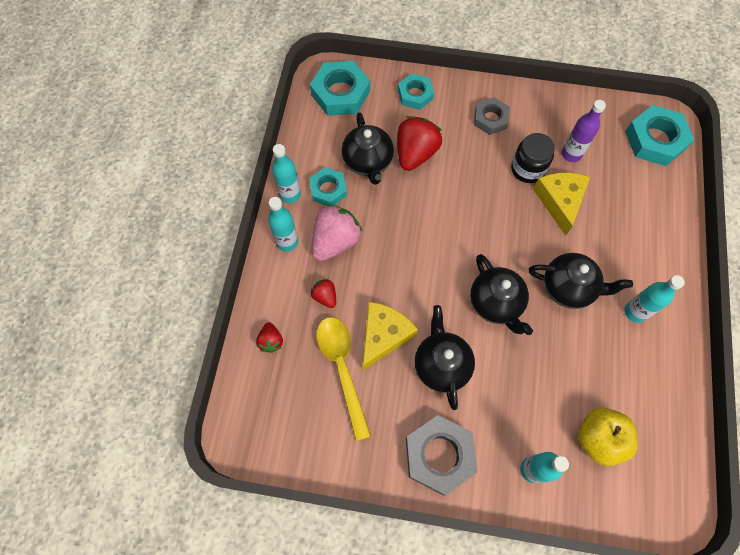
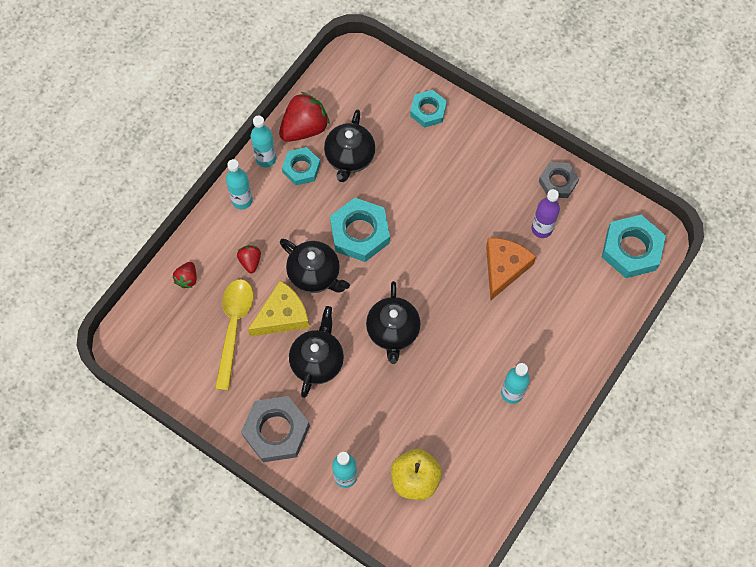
camera: 25 degrees right, 0 degrees up
(335, 241) = (283, 217): pink strawberry -> none
(340, 93) = (359, 81): turquoise nut -> turquoise nut (359, 233)
(415, 153) = (397, 168): red strawberry -> red strawberry (304, 128)
(490, 119) = (485, 164): grey nut -> grey nut (558, 182)
(527, 169) = (492, 225): black jar -> none
(560, 201) = (504, 268): yellow cheese -> orange cheese
(568, 288) = (465, 347): black teapot -> black teapot (315, 275)

